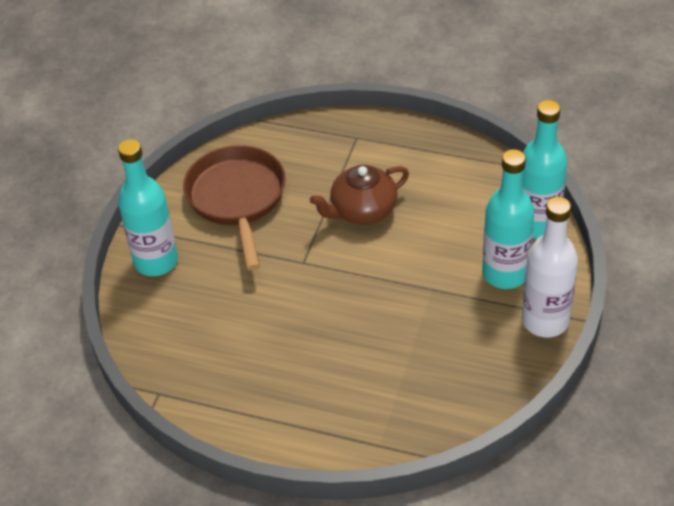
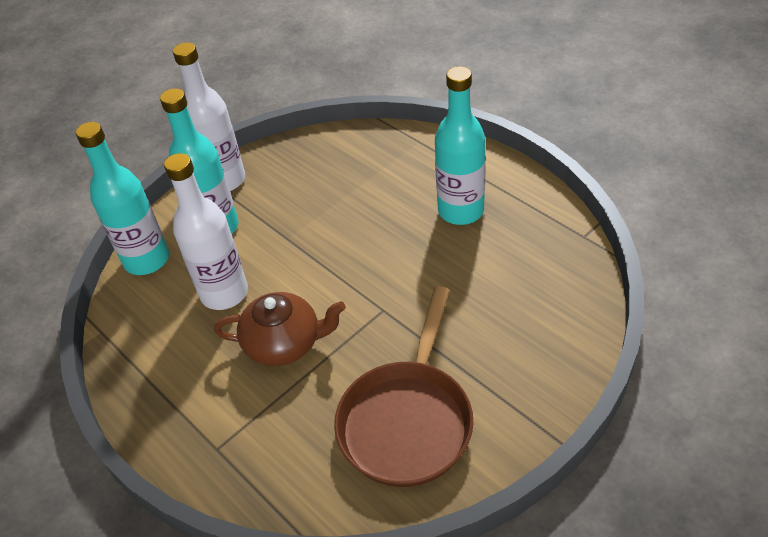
camera: 150 degrees left, 0 degrees up
(156, 261) = (538, 375): turquoise bottle -> turquoise bottle (461, 211)
(443, 226) = (224, 293): none -> white bottle

